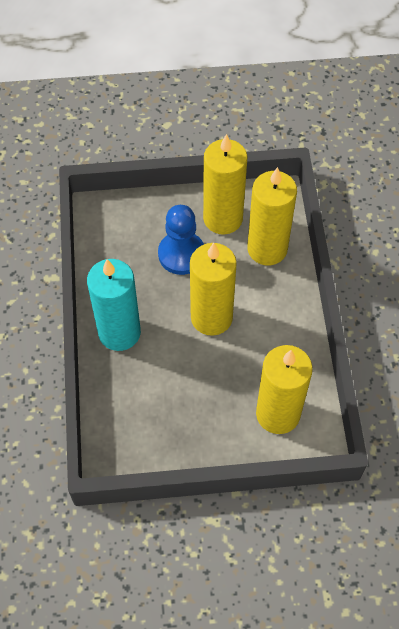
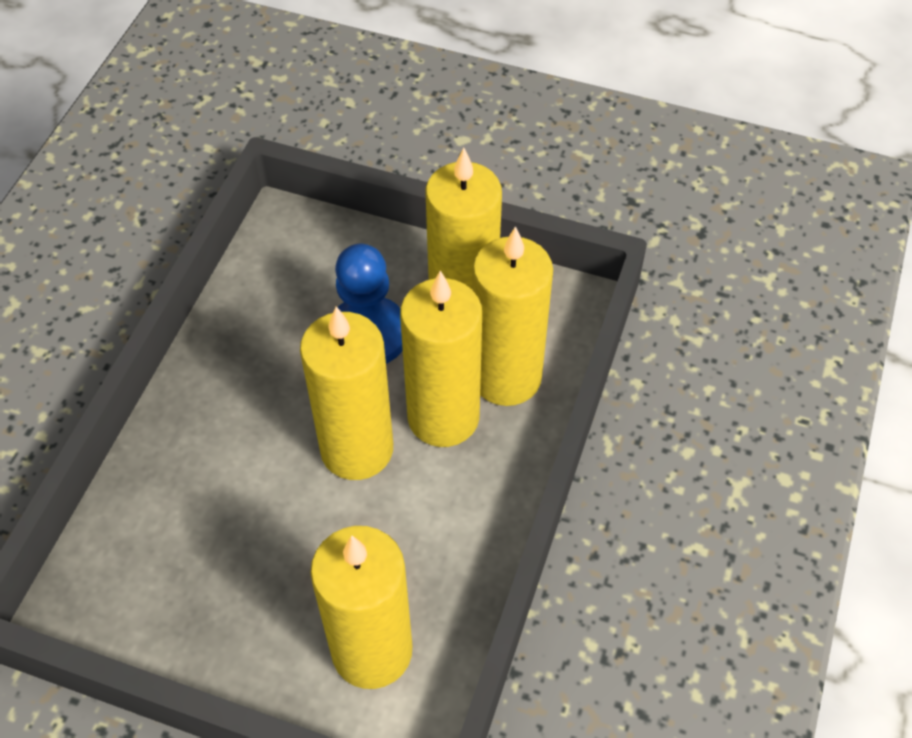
camera: 25 degrees right, 5 degrees down
(119, 332) = (204, 415): turquoise candle -> none
(246, 283) = (443, 417): none -> yellow candle

